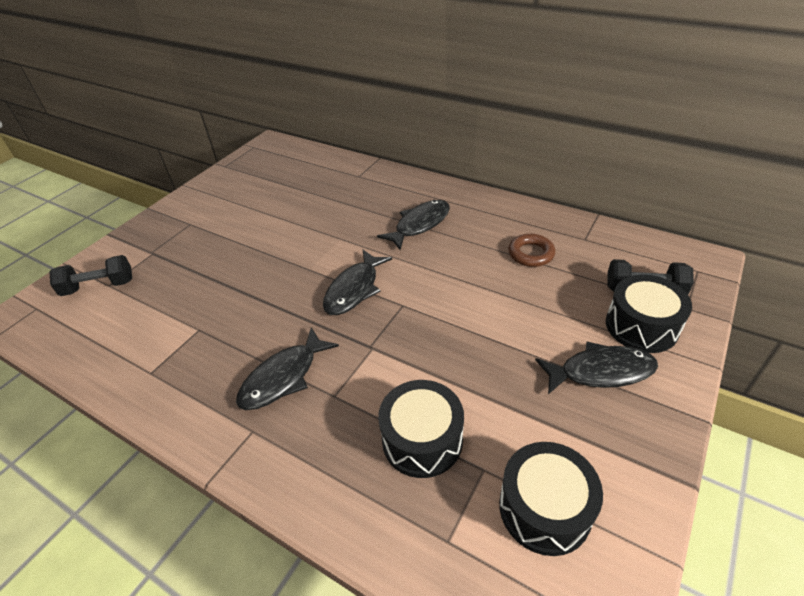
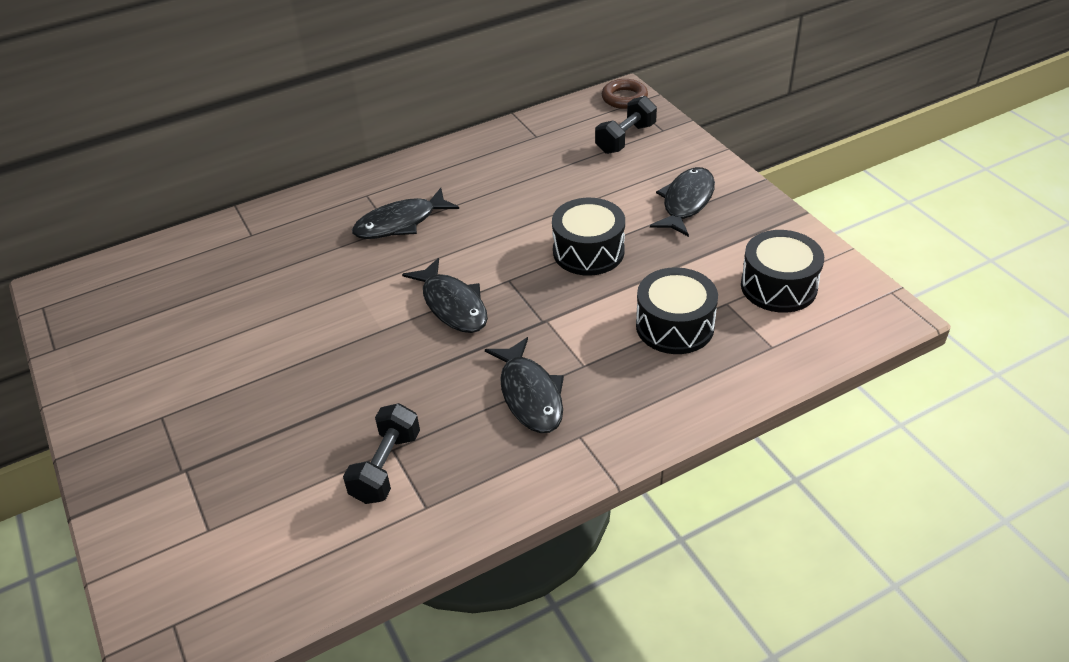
camera: 60 degrees left, 0 degrees up
(99, 286) = (200, 541): black dumbbell -> black dumbbell (386, 467)
(419, 225) = (400, 223): black fish -> black fish turned 105 degrees counterclockwise
(531, 254) = (522, 174): brown ring -> brown ring (624, 98)
(641, 326) = (660, 160): black drum -> black drum (588, 251)

